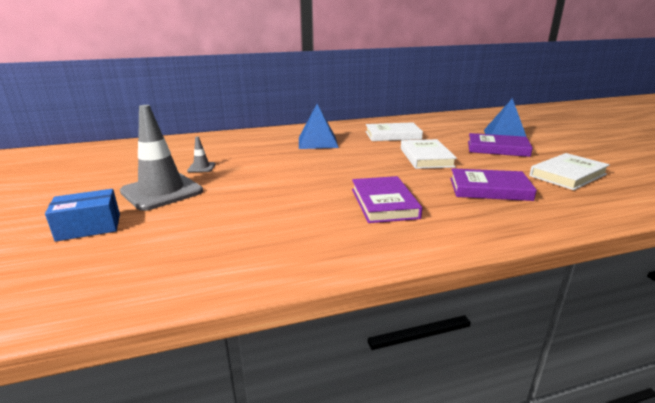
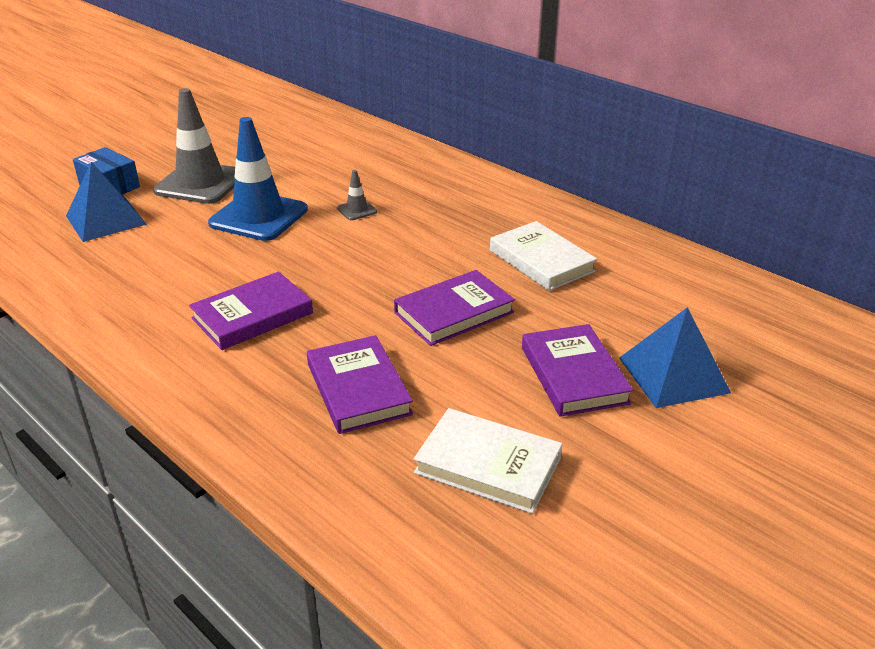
camera: 60 degrees right, 10 degrees up
(201, 167) = (280, 176): grey traffic cone -> grey traffic cone (356, 210)
(250, 182) = (258, 217): none -> blue traffic cone
(318, 142) = (440, 212): blue pyramid -> blue pyramid (106, 220)
(426, 157) = (454, 312): white book -> purple book

